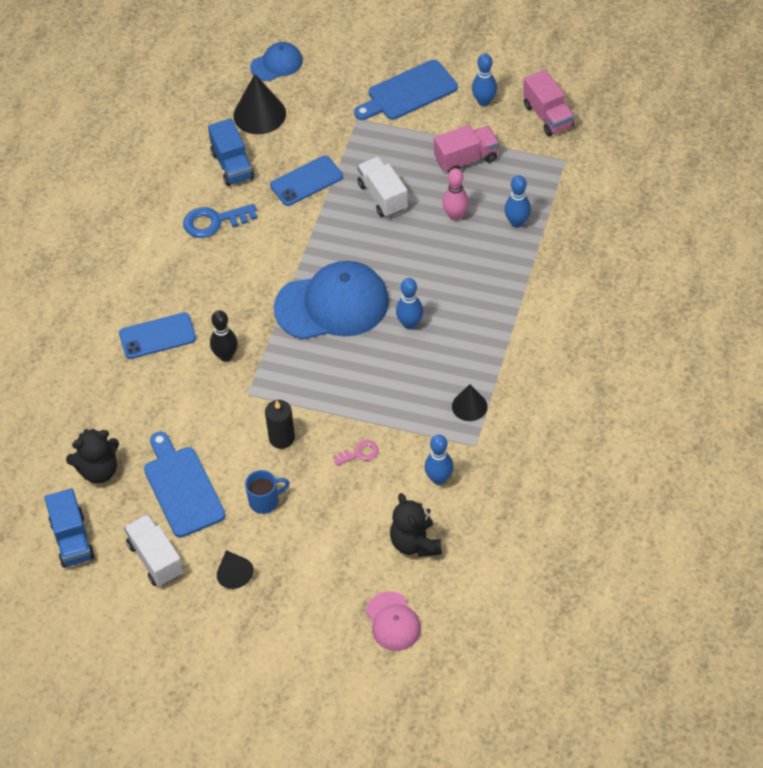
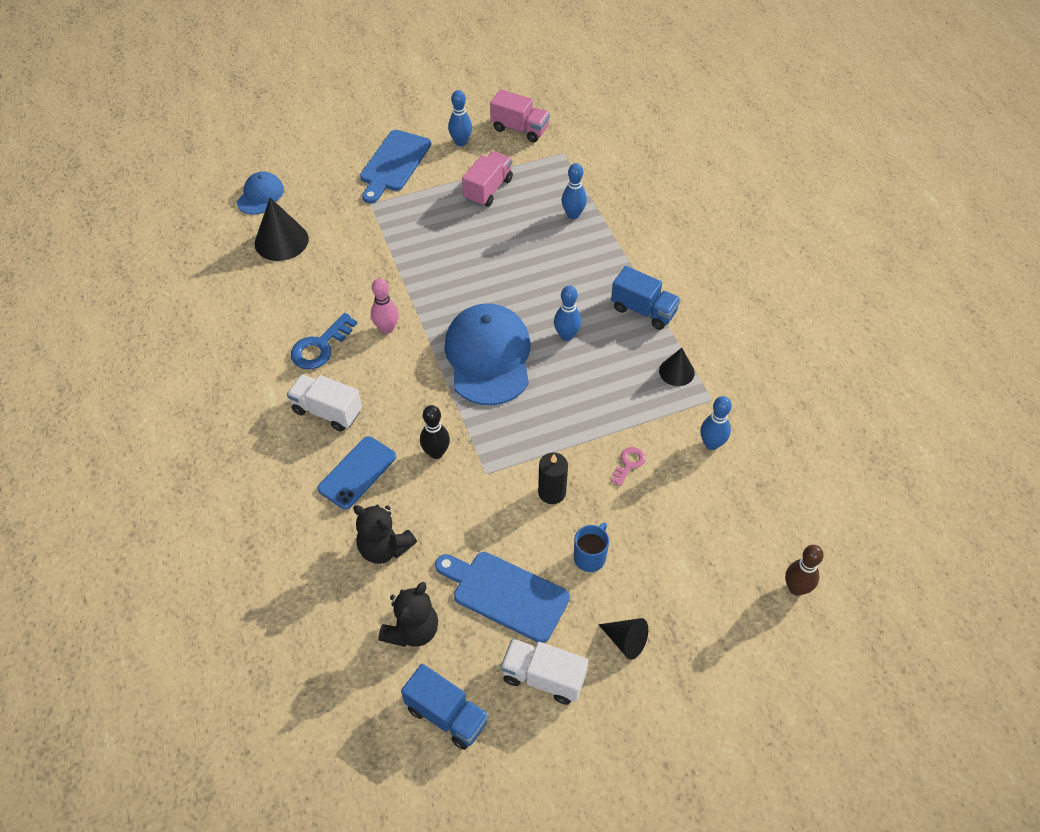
camera: 40 degrees left, 0 degrees up
(232, 165) = (294, 293): blue truck -> blue truck (643, 310)
(306, 181) = (372, 272): blue phone -> none
(332, 305) = (488, 357): blue cap -> blue cap turned 45 degrees counterclockwise
(382, 197) = (448, 251): white truck -> white truck (327, 411)
(393, 621) = (796, 588): pink cap -> brown bowling pin
(415, 543) = (746, 509): black teddy bear -> black teddy bear (384, 548)
(455, 215) = (520, 234): pink bowling pin -> pink bowling pin (386, 328)

